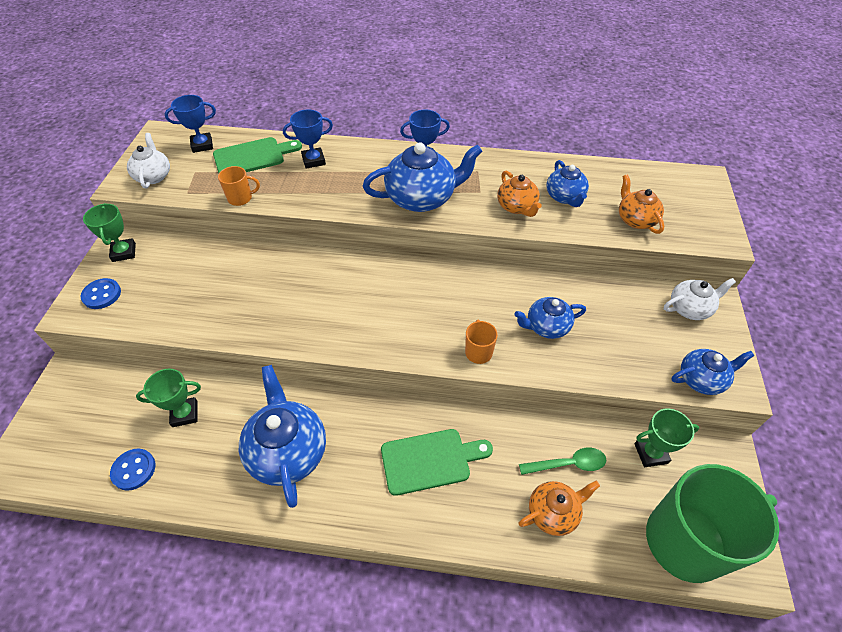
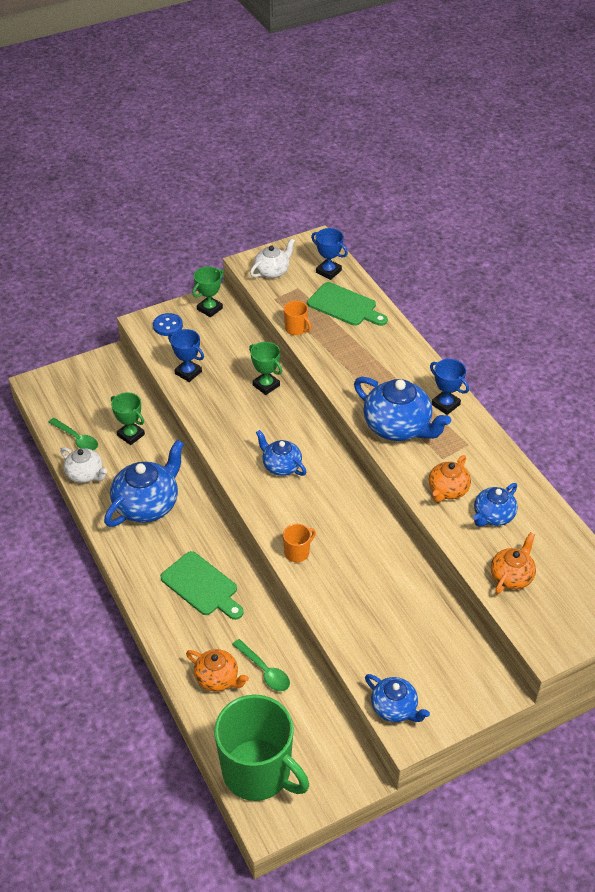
camera: 55 degrees right, 5 degrees down
(134, 470) = (76, 439): blue button -> green spoon
(313, 160) = (376, 341): blue trophy -> blue trophy (188, 372)
(546, 327) = (359, 583): blue teapot -> blue teapot (281, 466)
(651, 453) = (317, 722): green trophy -> green trophy (266, 385)
(690, 308) = (471, 675): white teapot -> white teapot (85, 474)

